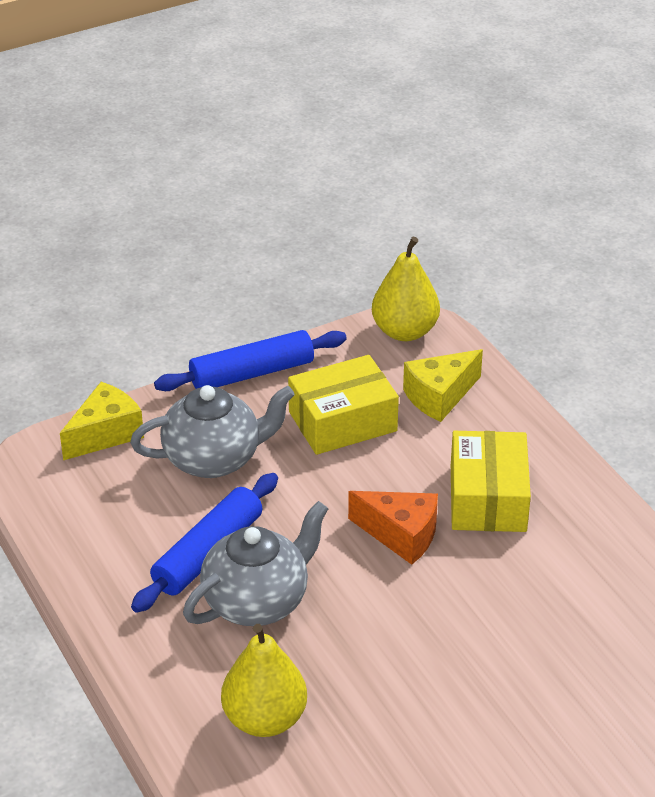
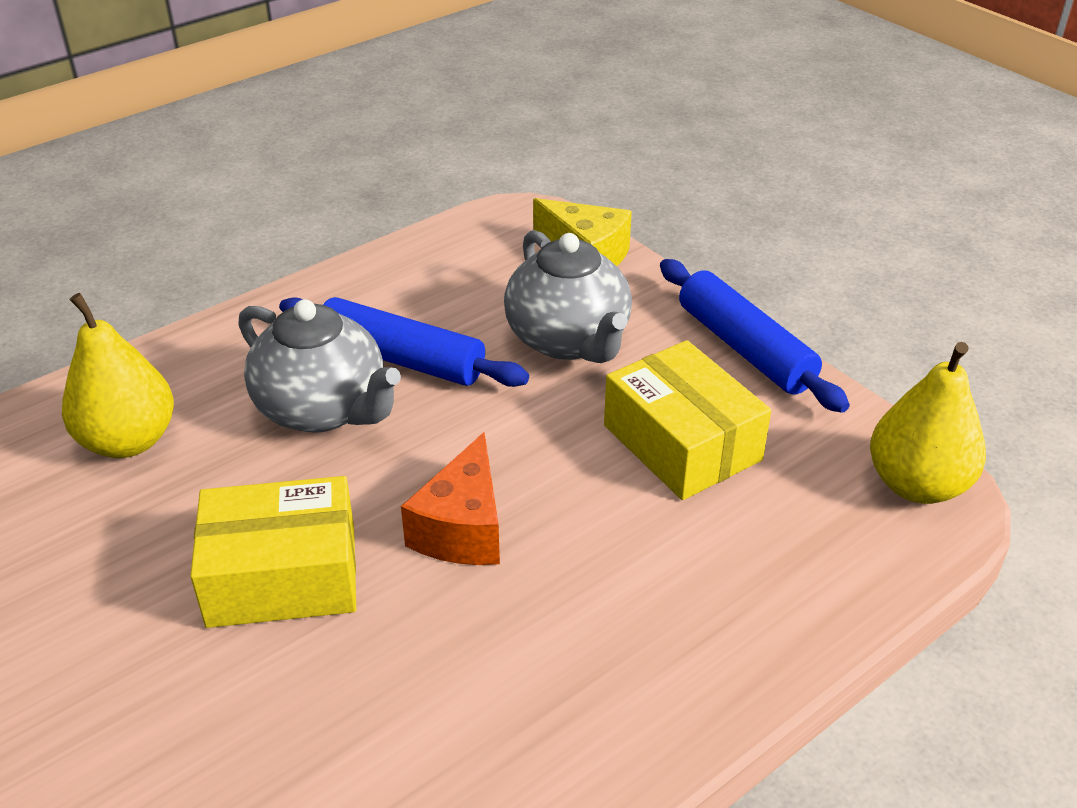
camera: 80 degrees right, 0 degrees up
(439, 396) = (781, 540): yellow cheese -> none
(487, 498) = (563, 621): yellow box -> yellow box (282, 575)

